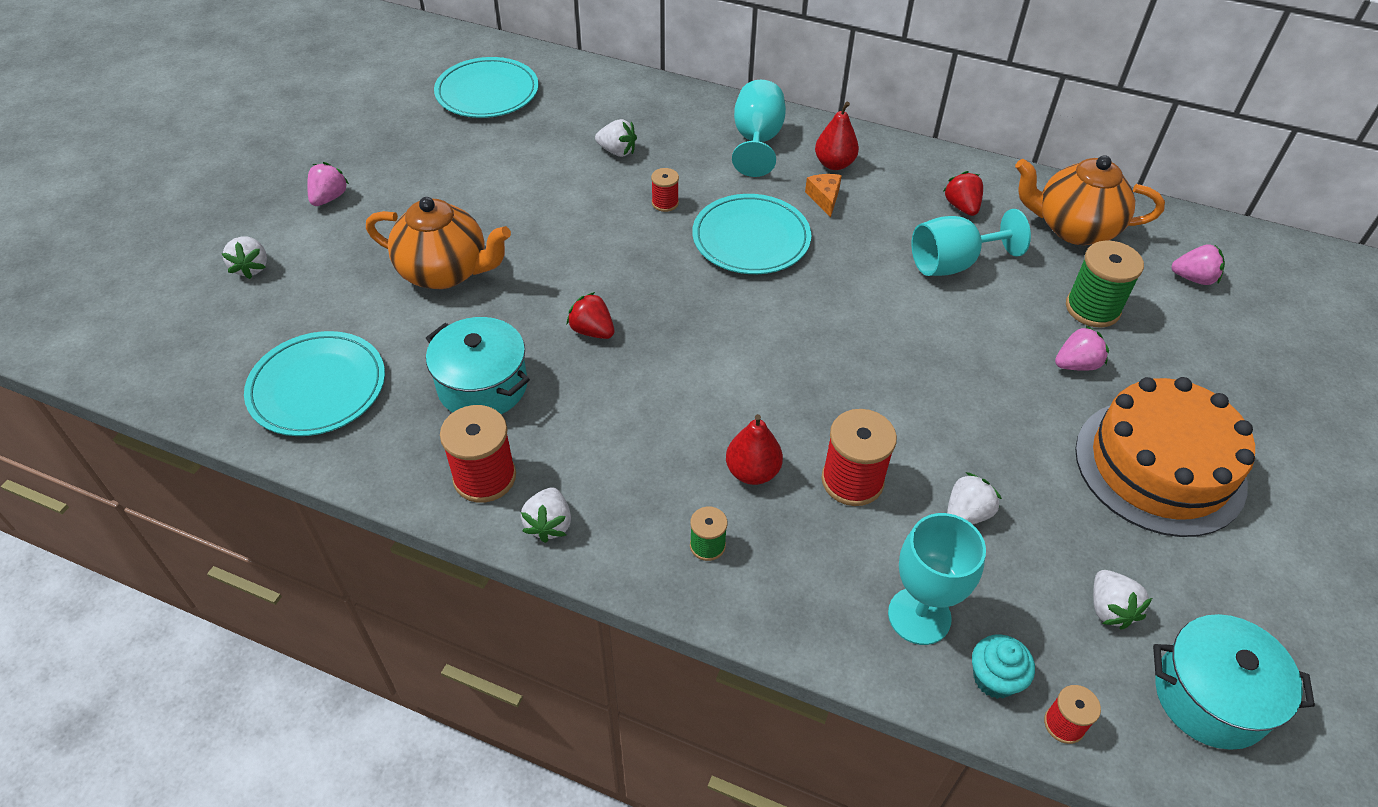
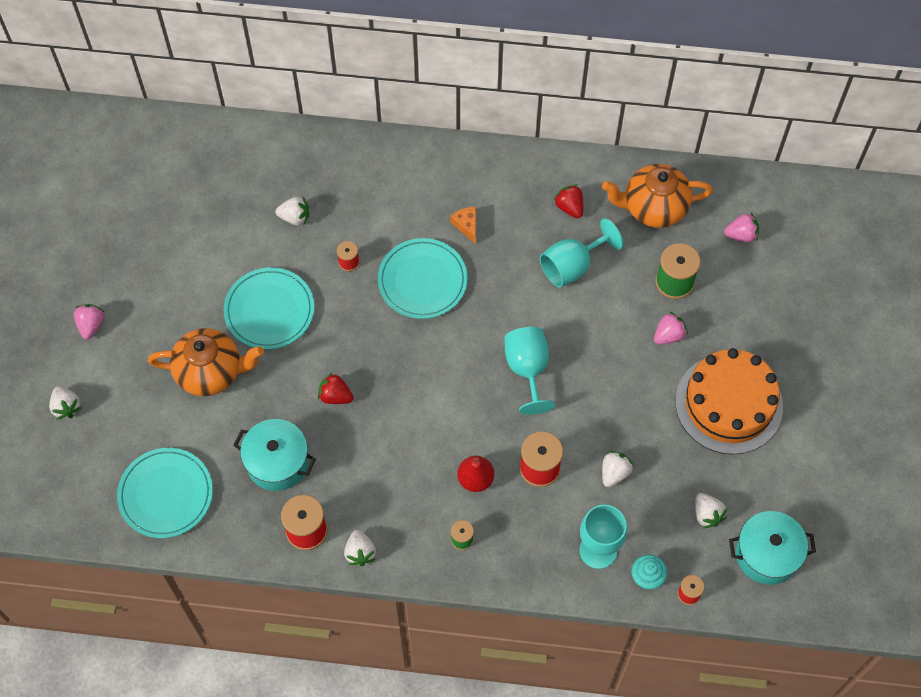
camera: 15 degrees left, 15 degrees up
(487, 92) = (166, 178): turquoise plate -> turquoise plate (269, 310)
(757, 141) = (400, 177): turquoise goblet -> turquoise goblet (527, 369)
(834, 164) = (466, 187): red pear -> none

